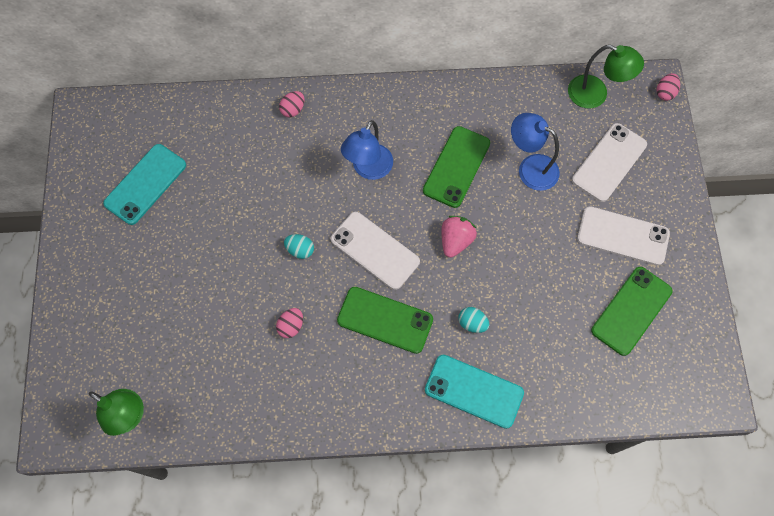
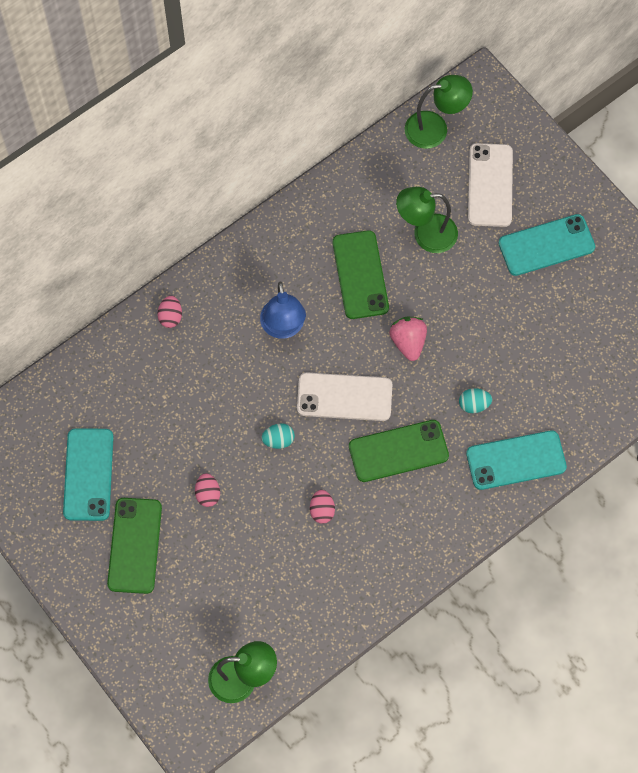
camera: 35 degrees left, 0 degrees up
(530, 168) = (426, 234): blue lamp -> green lamp
(622, 236) = (546, 245): white phone -> turquoise phone
(631, 311) = (597, 306): green phone -> green phone (135, 545)
(665, 92) = (494, 88): pink egg -> pink egg (208, 494)

